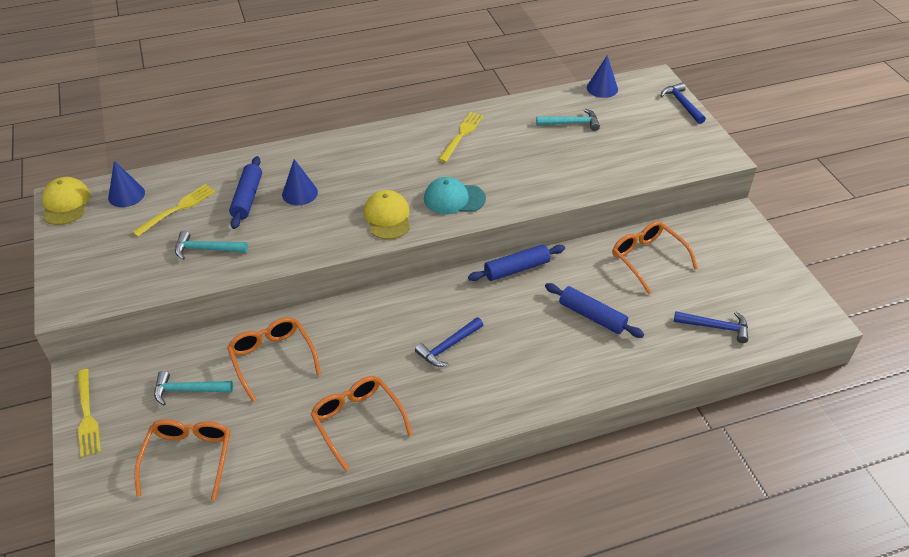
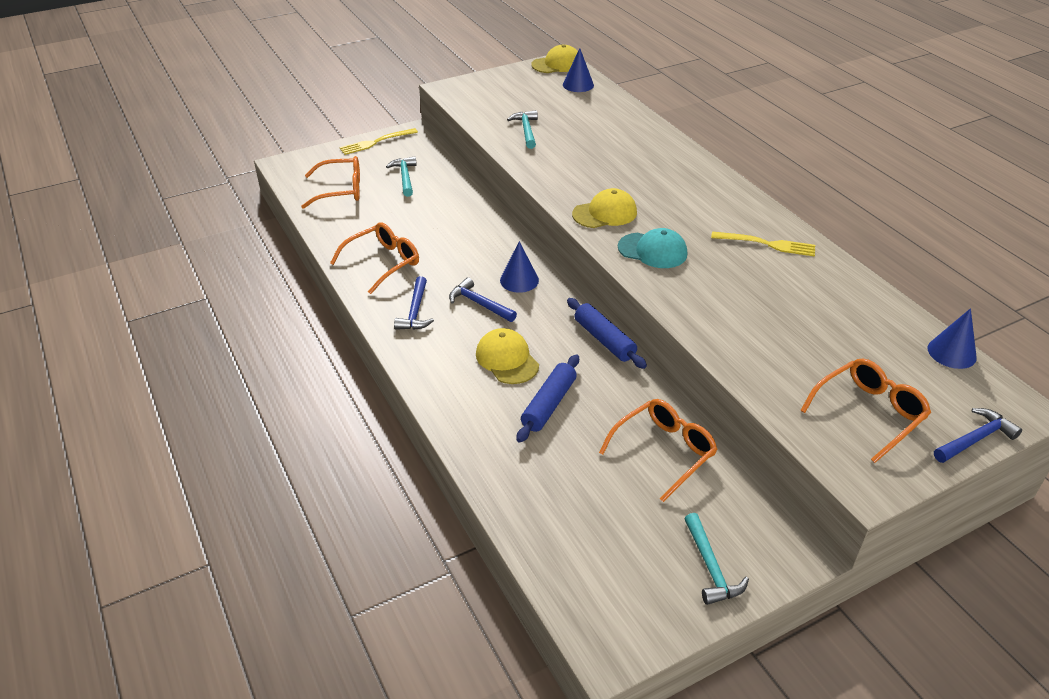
camera: 80 degrees right, 5 degrees down
(177, 209) = (570, 108): yellow fork -> none
(247, 198) = (599, 137): blue rolling pin -> none
(272, 359) = (444, 209): orange glasses -> orange glasses (869, 413)
(300, 193) = (618, 161): blue cone -> blue cone (519, 280)
(454, 199) = (652, 251): turquoise cap -> turquoise cap turned 120 degrees clockwise
(532, 336) = (507, 359): none -> yellow cap
(571, 123) = (847, 328): turquoise hammer -> turquoise hammer (710, 567)
(715, 327) = (561, 521): blue hammer -> blue hammer (415, 311)

